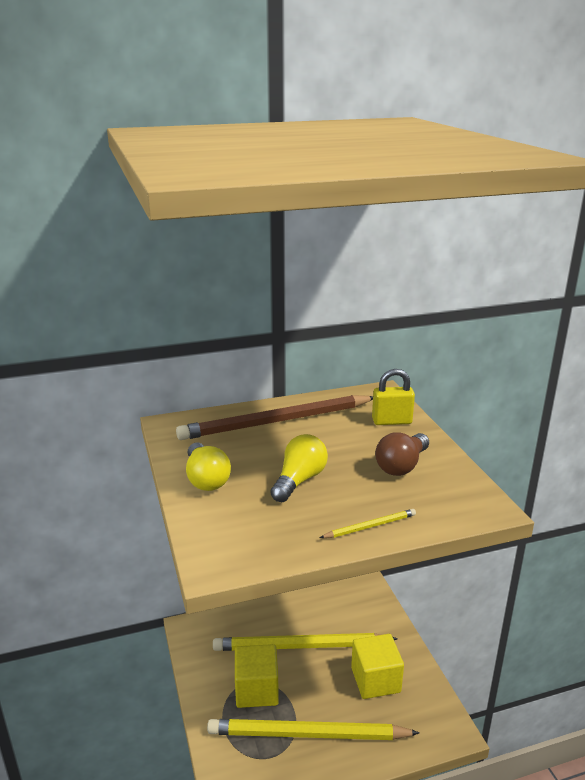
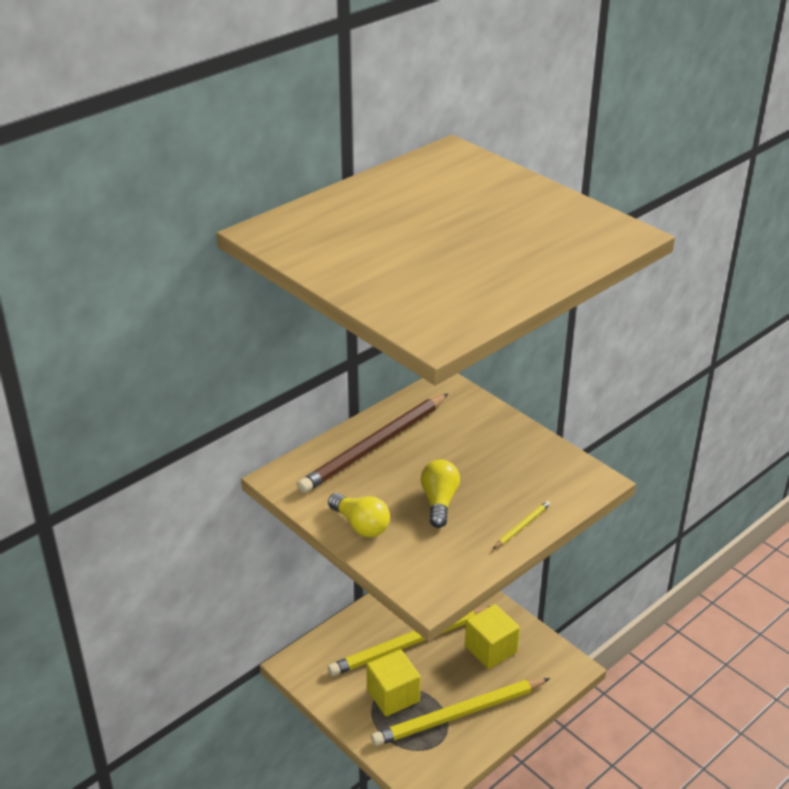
camera: 25 degrees left, 10 degrees up
(391, 421) = (475, 416): yellow padlock -> none
(402, 466) = (511, 461): brown light bulb -> none

